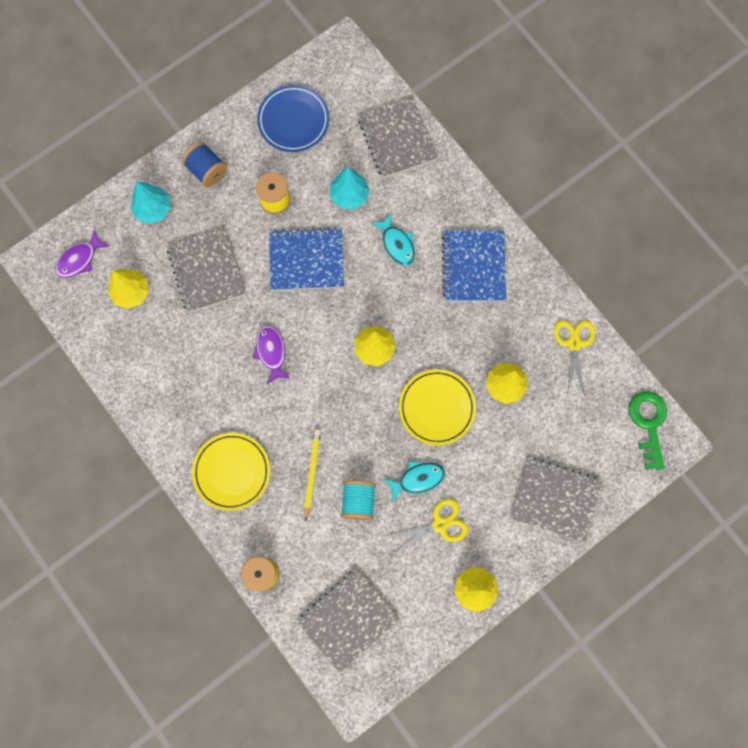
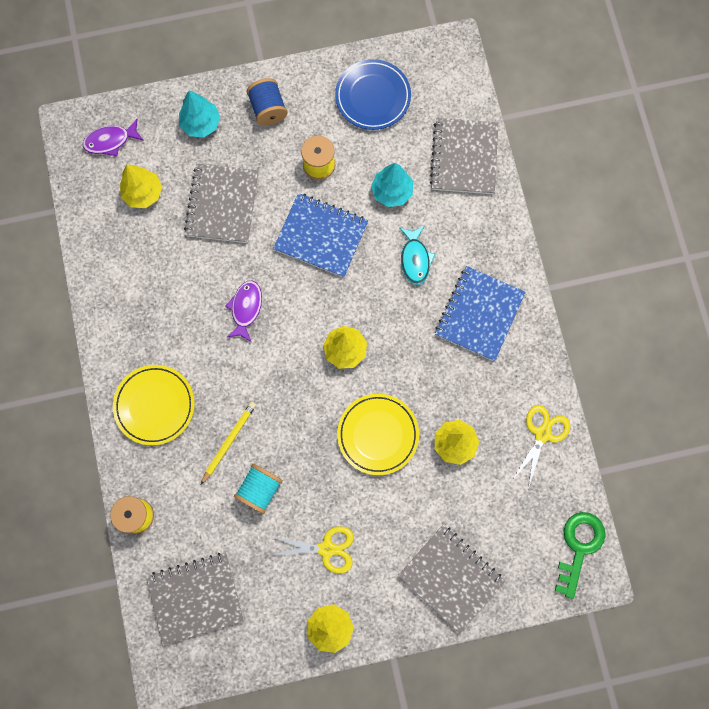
camera: 25 degrees right, 0 degrees up
(417, 479) = (326, 495): turquoise fish -> none

